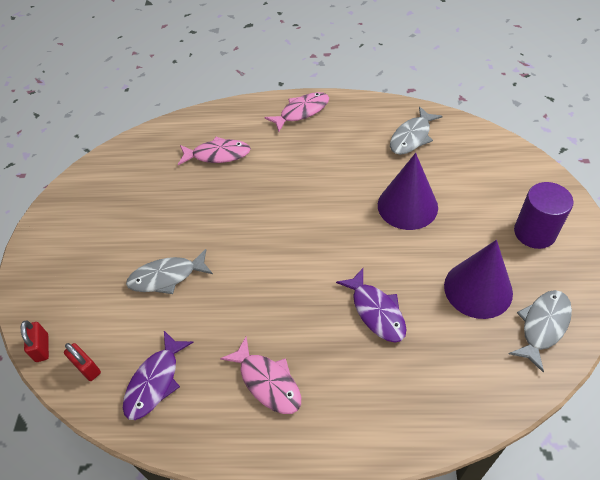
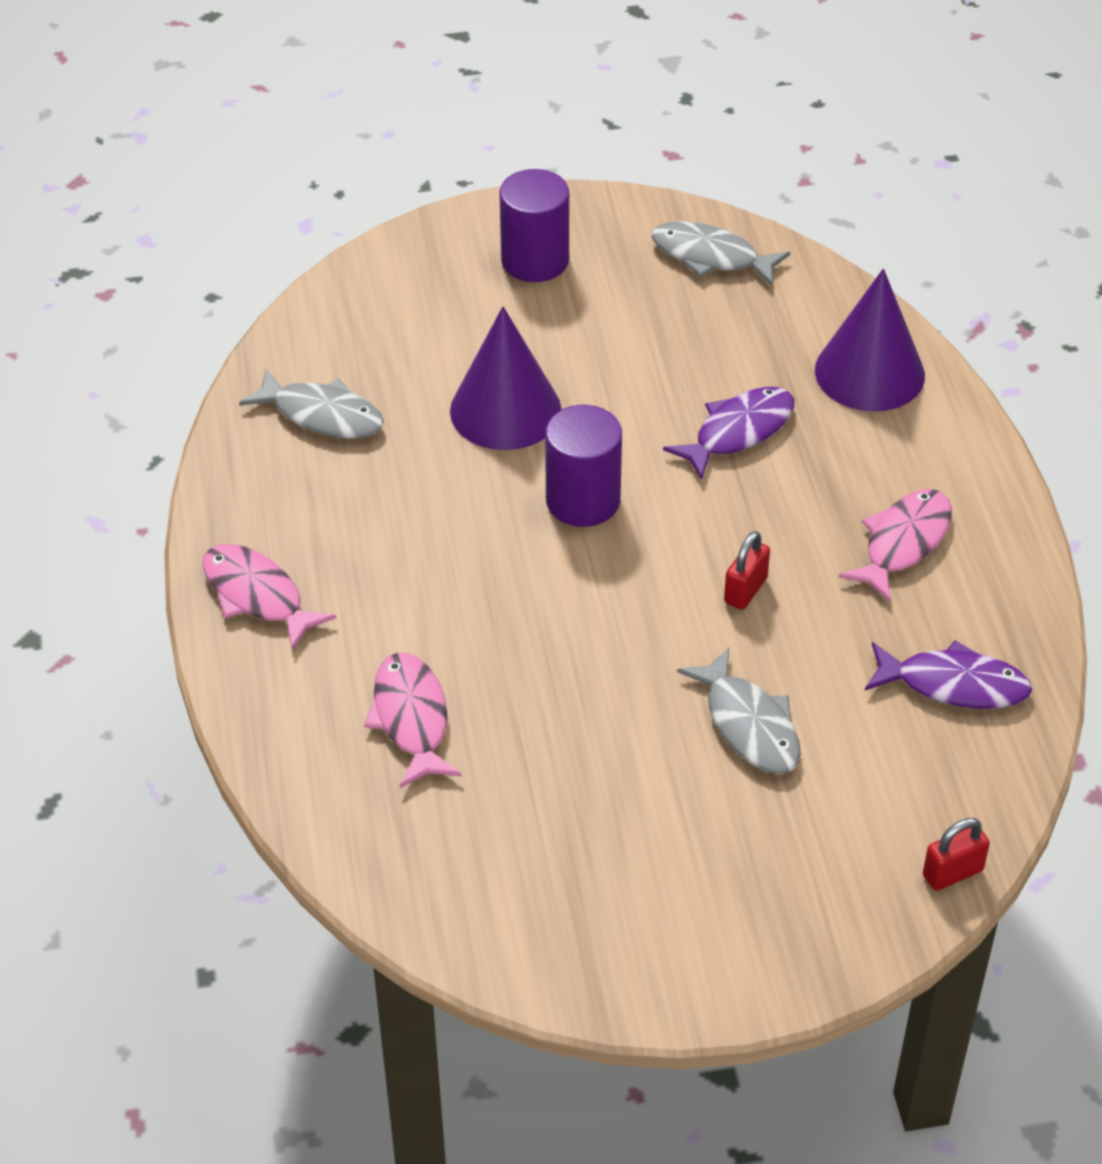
camera: 105 degrees left, 5 degrees down
(87, 368) = (965, 788): red padlock -> red padlock (745, 590)
(335, 230) = (583, 500): none -> purple cylinder
(478, 289) = (663, 321): purple cone -> purple cone (869, 372)

